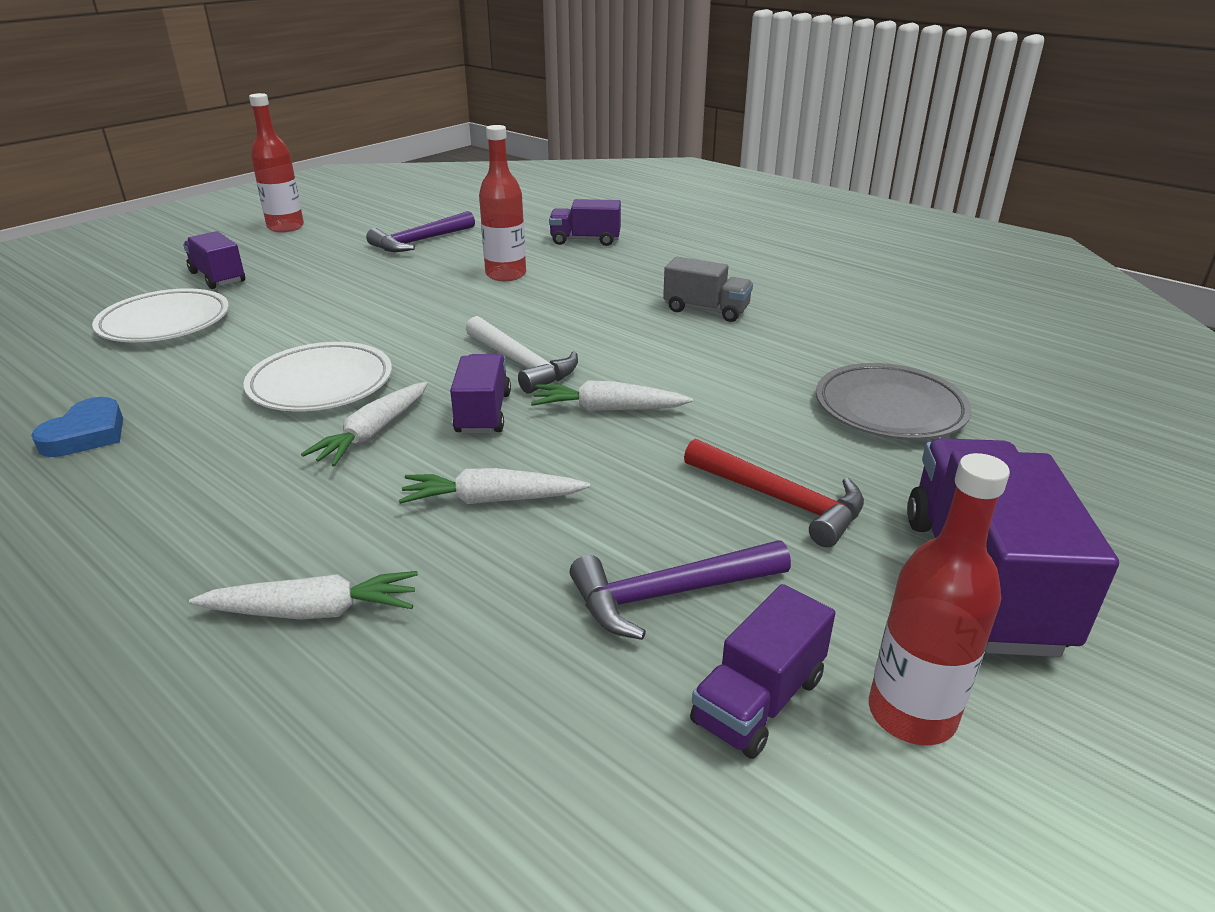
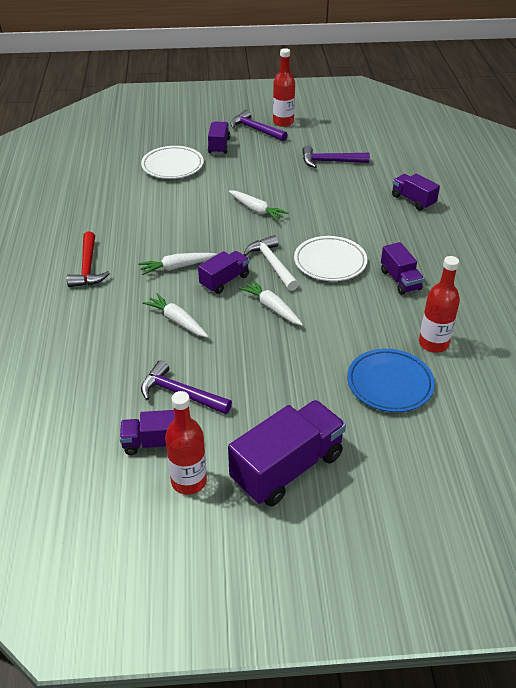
camera: 45 degrees right, 10 degrees up
(86, 434) = (95, 213): blue heart -> none
(253, 245) = (255, 129): none -> purple hammer
(313, 611) = (82, 326): white carrot -> white carrot (256, 210)
(321, 384) = (188, 231): white plate -> white plate (330, 262)
(506, 275) = (339, 205): red bottle -> red bottle (433, 344)
(521, 364) = (272, 264): white hammer -> white hammer turned 150 degrees clockwise
(706, 310) = (400, 280): grey truck -> purple truck
(780, 500) = (271, 389): red hammer -> red hammer (88, 267)
(890, 409) = (389, 384): grey plate -> blue plate

